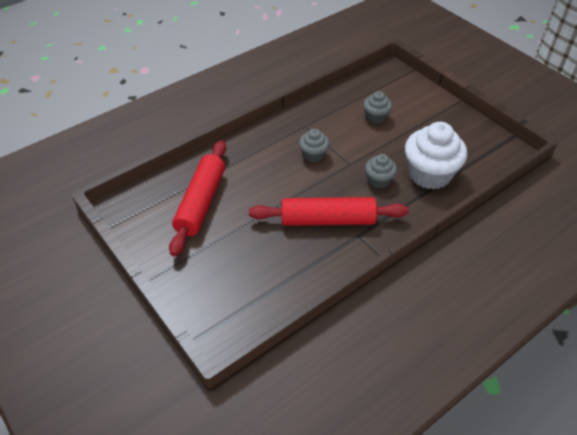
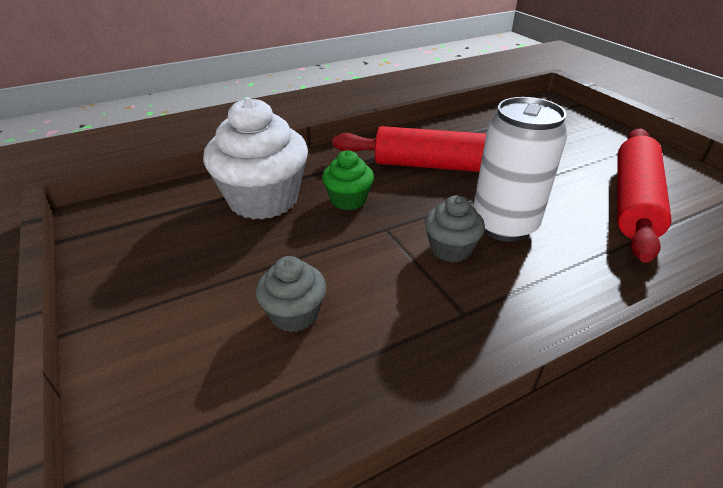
camera: 170 degrees left, 10 degrees down
(284, 173) = (504, 225): none -> white can
(378, 180) = (348, 200): grey cupcake -> green cupcake

